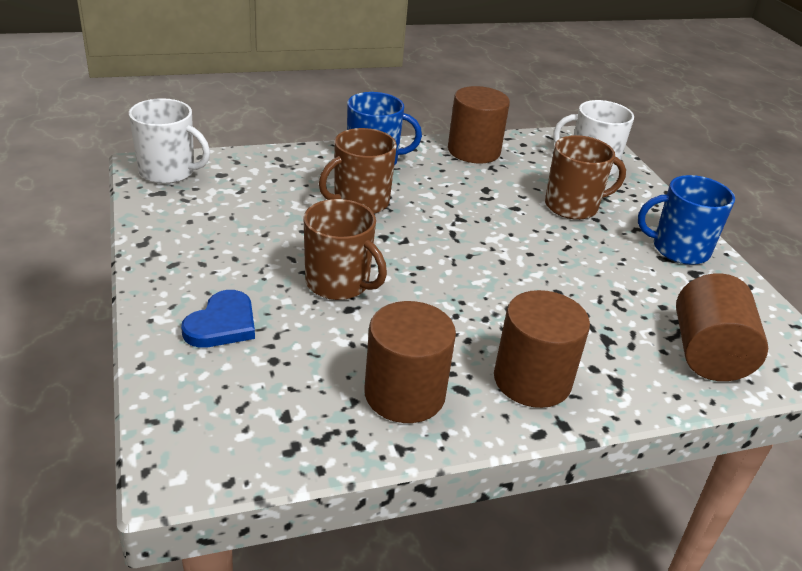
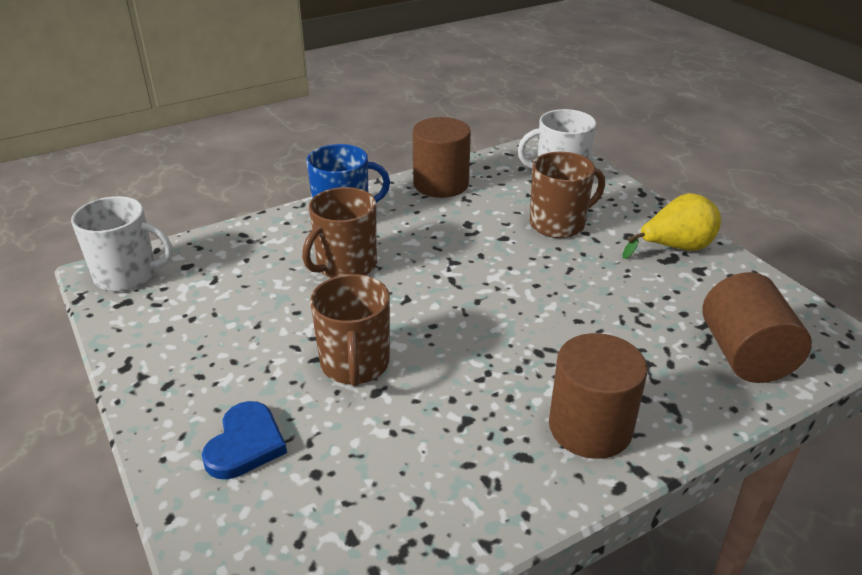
camera: 10 degrees left, 0 degrees up
(338, 283) = (355, 364): brown mug -> brown mug turned 60 degrees clockwise
(404, 394) = (468, 478): brown cylinder -> none
(679, 249) = (675, 248): blue mug -> yellow pear

